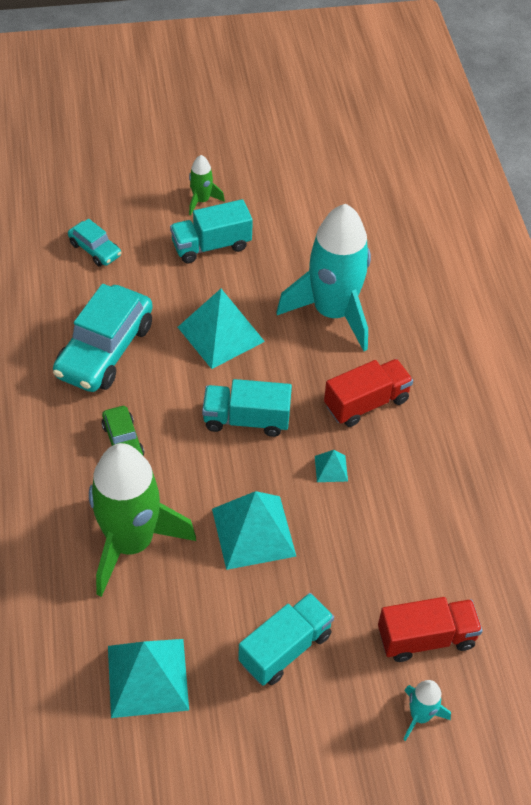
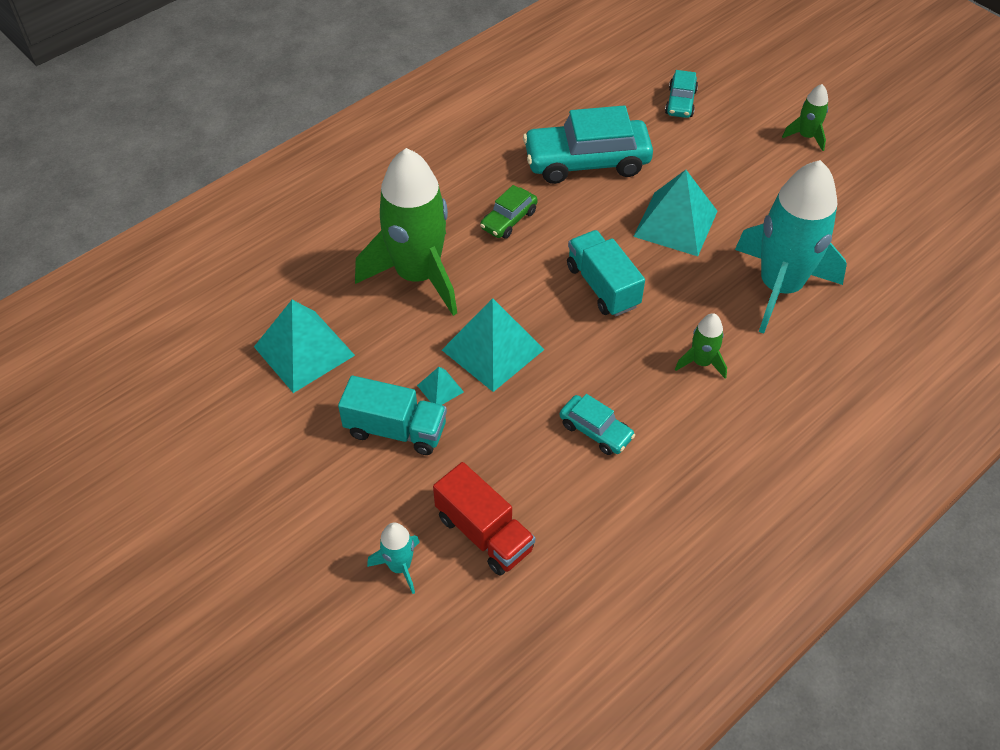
camera: 60 degrees right, 0 degrees up
(211, 245) = (764, 168): turquoise truck -> none
(331, 468) = (605, 371): turquoise pyramid -> turquoise pyramid (440, 388)
(366, 403) = (701, 362): red truck -> green rocket
(382, 508) = (595, 431): none -> turquoise car

